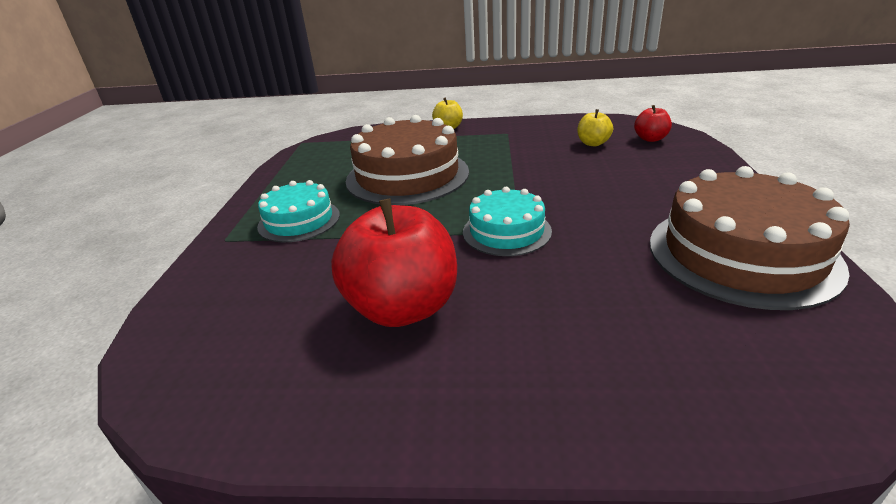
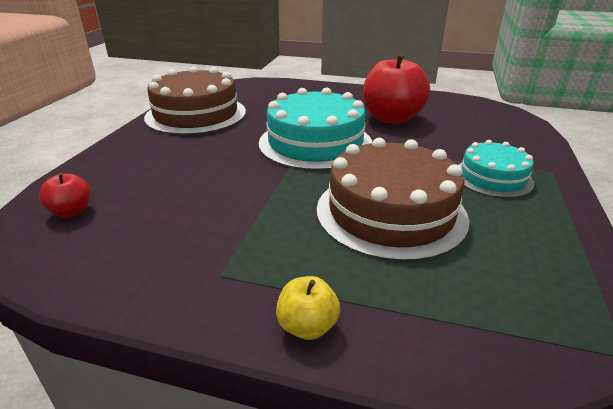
camera: 170 degrees left, 0 degrees up
(506, 231) = (315, 143): turquoise cake -> turquoise cake, size x1.74
(593, 143) = (140, 219): yellow apple -> none

